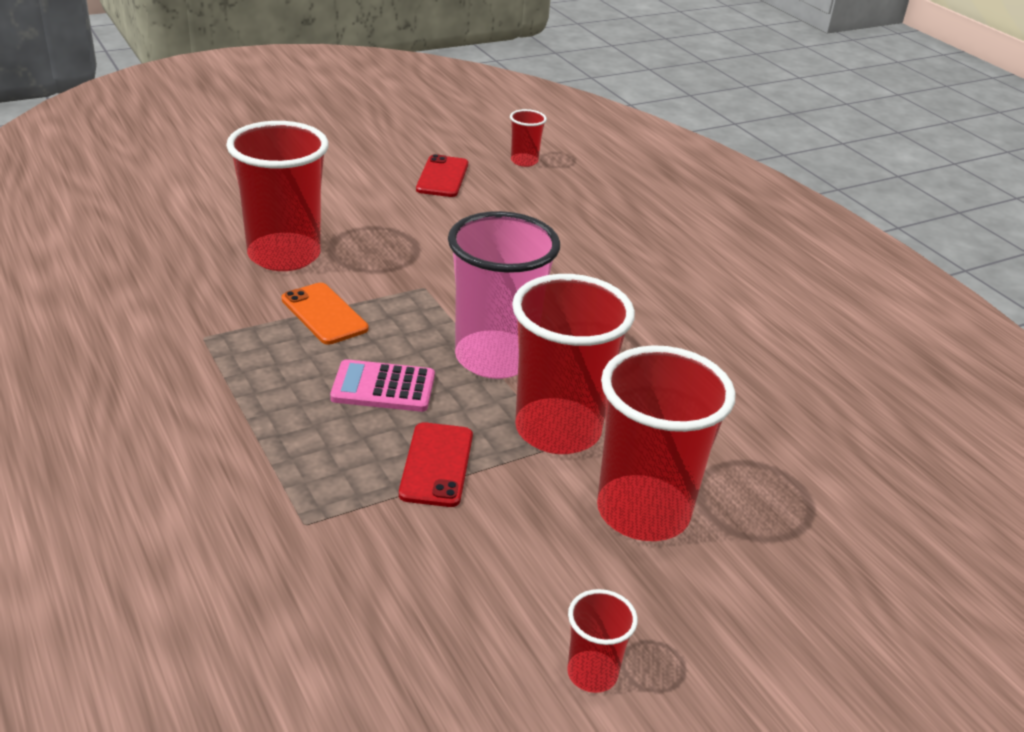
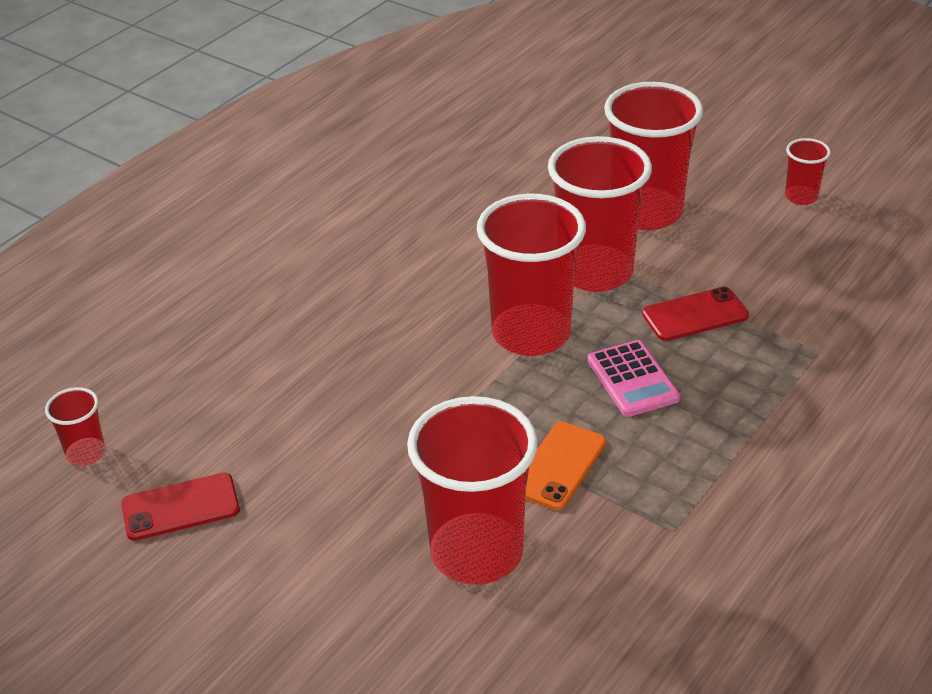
camera: 110 degrees left, 5 degrees up
(494, 358) = (531, 334): pink cup -> red cup

